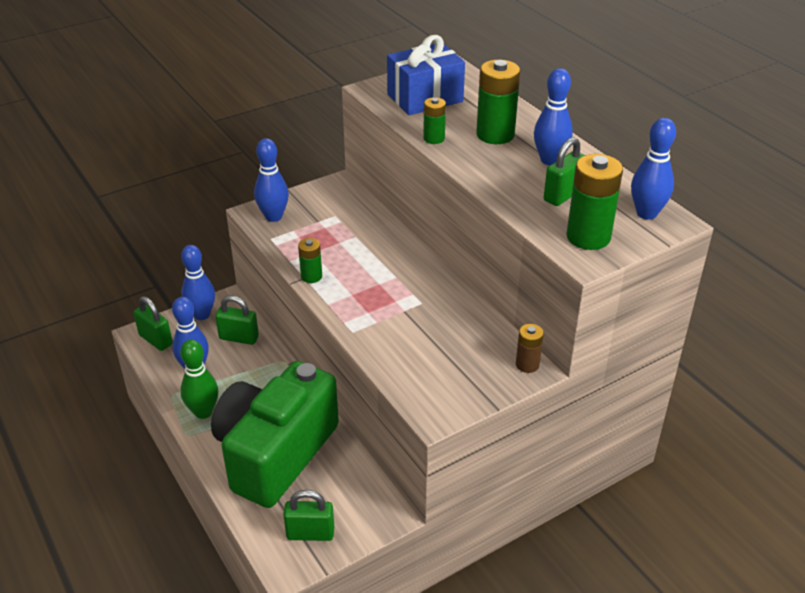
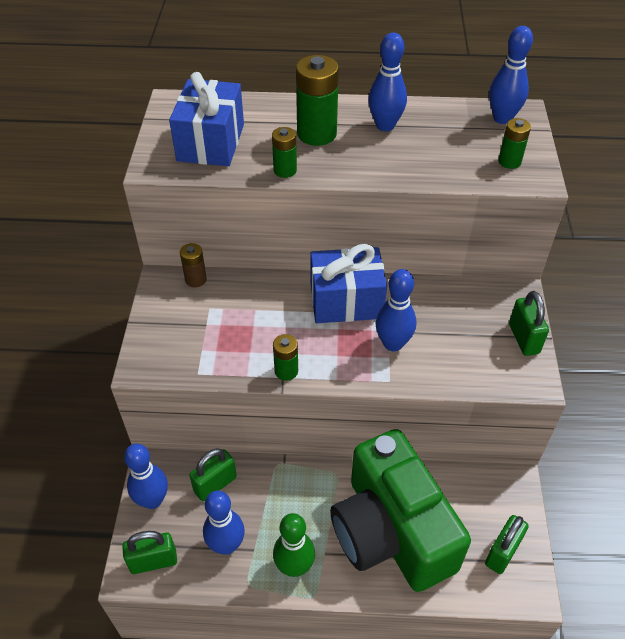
camera: 55 degrees left, 10 degrees up
(273, 217) = (165, 354): blue bowling pin -> blue bowling pin (393, 344)
(412, 275) = (346, 301): none -> blue gift
(527, 365) = (512, 292): brown battery -> brown battery (196, 279)
(563, 195) = (441, 144): green padlock -> green padlock (523, 338)
(588, 237) = (509, 161): green battery -> green battery, size x0.56

